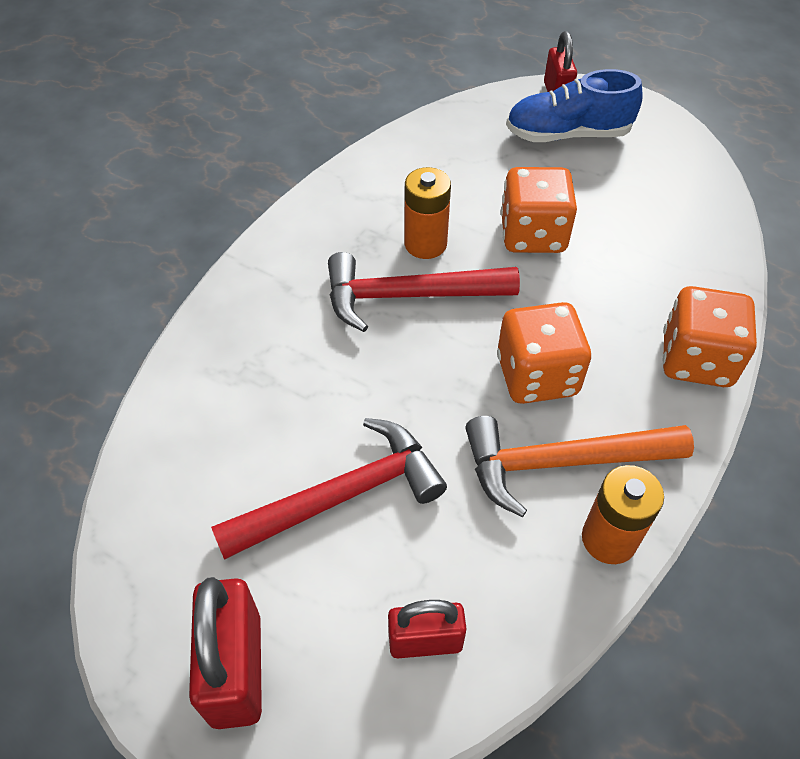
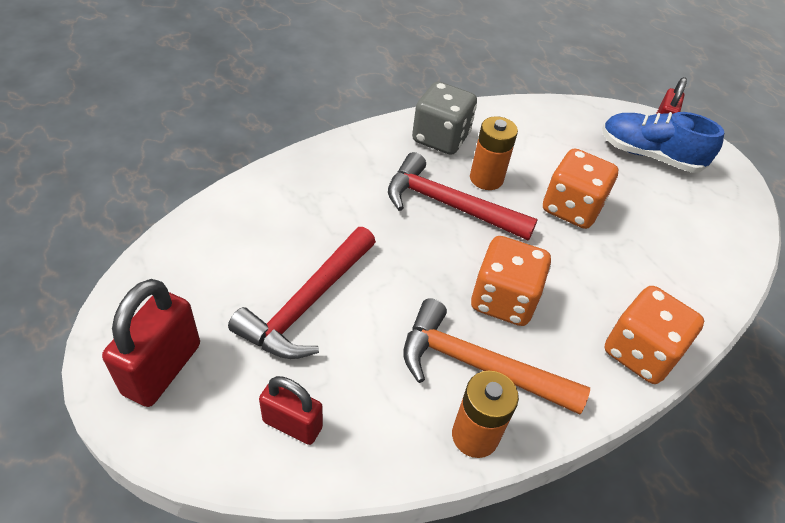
camera: 25 degrees right, 5 degrees down
(341, 495) = (308, 303): red hammer -> red hammer turned 120 degrees clockwise
(343, 219) = (440, 138): none -> grey dice

